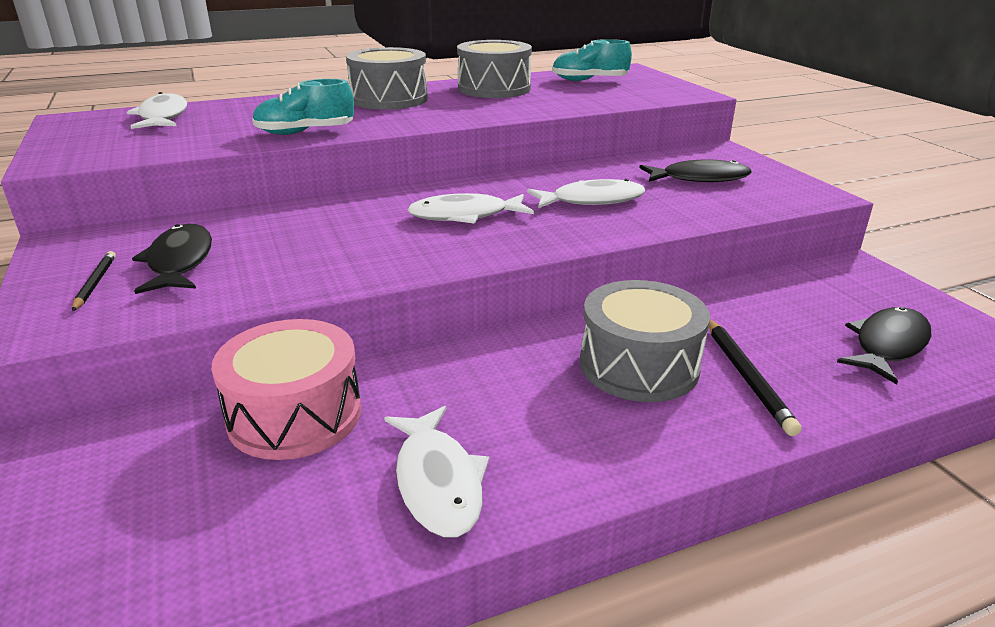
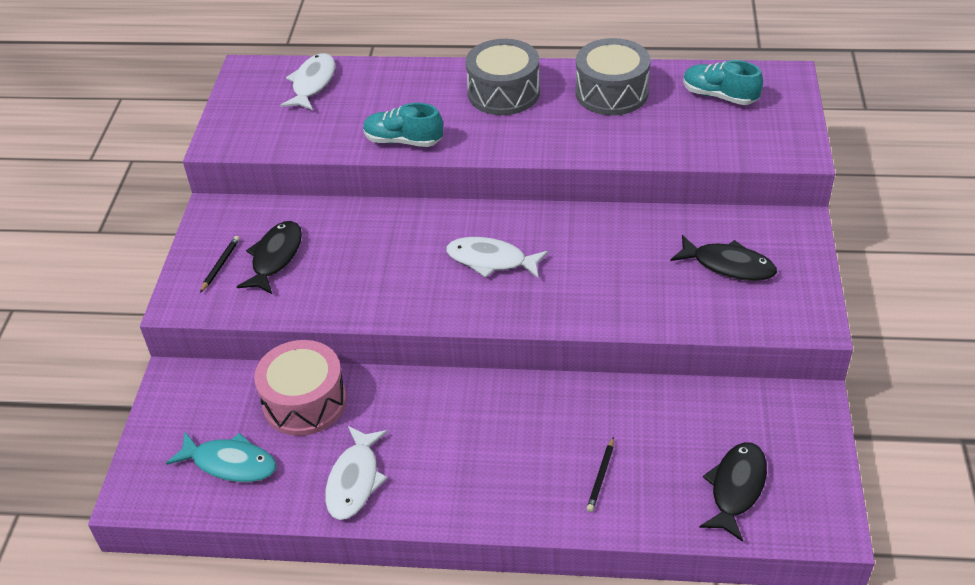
camera: 30 degrees right, 15 degrees up
(206, 528) = (230, 463): none -> turquoise fish
(592, 200) = (605, 270): white fish -> none
(639, 365) = (537, 439): grey drum -> none
(746, 377) = (600, 477): black pencil -> black pencil, size x0.64
(887, 345) = (736, 488): black fish -> black fish turned 45 degrees counterclockwise

